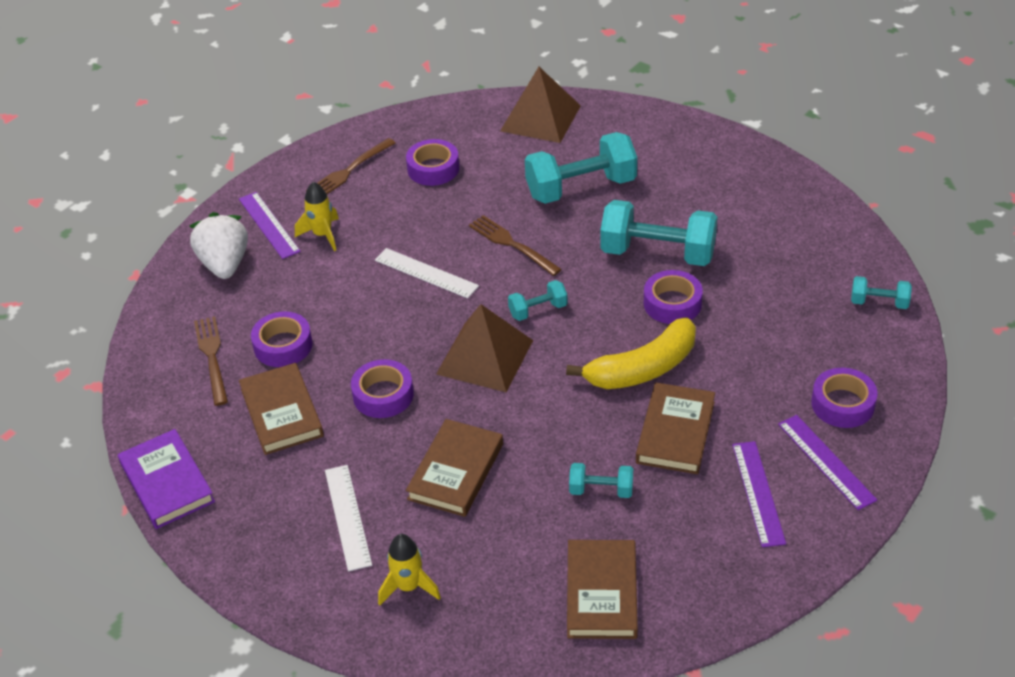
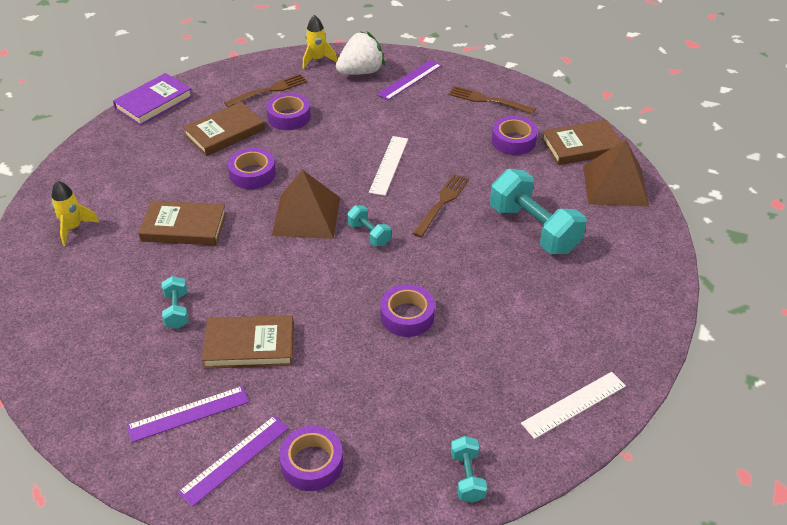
camera: 70 degrees right, 0 degrees up
(322, 235) = (409, 106): yellow rocket -> yellow rocket (317, 60)
(347, 517) = (134, 185): white ruler -> white ruler (573, 404)
(601, 593) = (72, 331): brown book -> brown book (581, 146)
(642, 369) = (319, 311): yellow banana -> none
(657, 253) = (470, 294): turquoise dumbbell -> none

